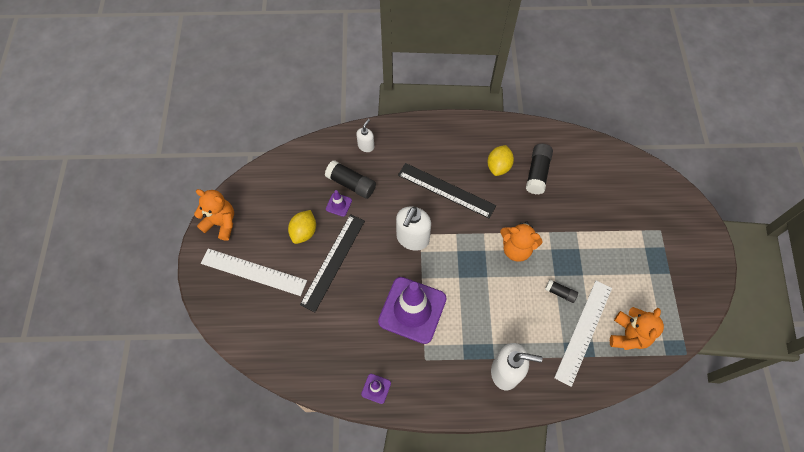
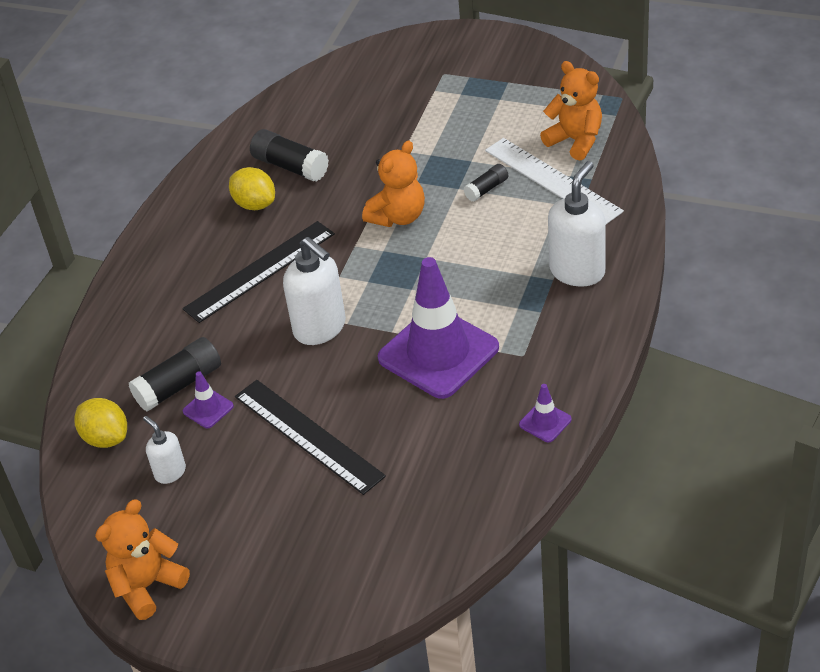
camera: 65 degrees left, 20 degrees down
(253, 272) = (270, 551): white ruler -> none
(304, 232) = (233, 465): yellow lemon -> yellow lemon (106, 438)
(366, 146) = (120, 352): white soap dispenser -> white soap dispenser (170, 472)

